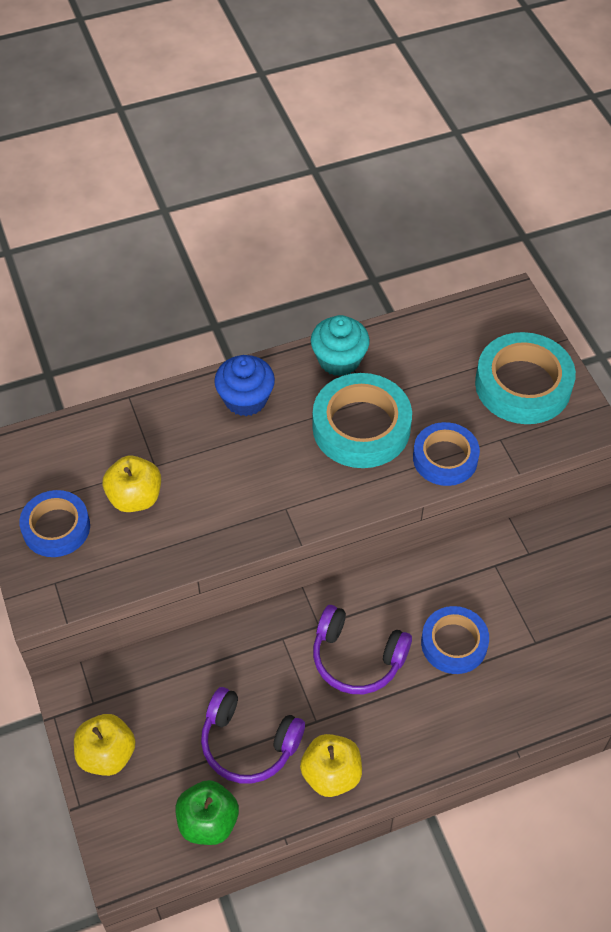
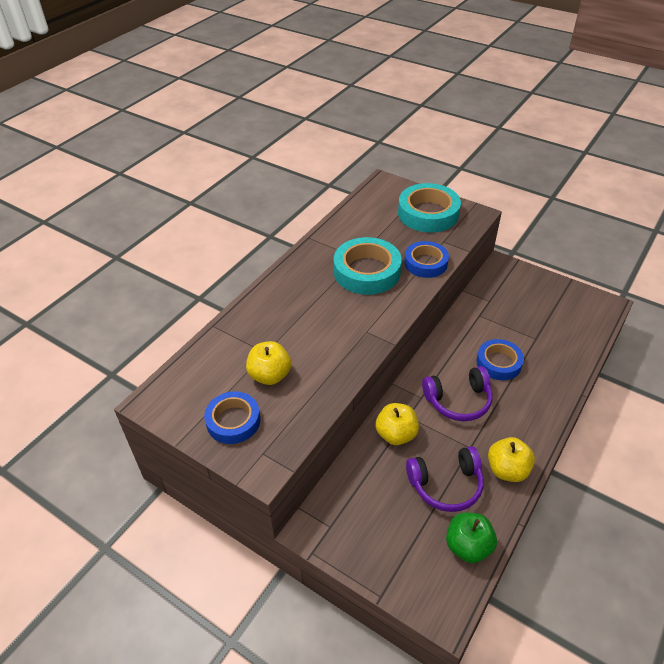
camera: 35 degrees left, 10 degrees down
(107, 754) = (368, 551): yellow apple -> yellow apple (396, 434)
(245, 399) = (287, 291): blue cupcake -> none
(339, 360) = (322, 247): turquoise cupcake -> none

